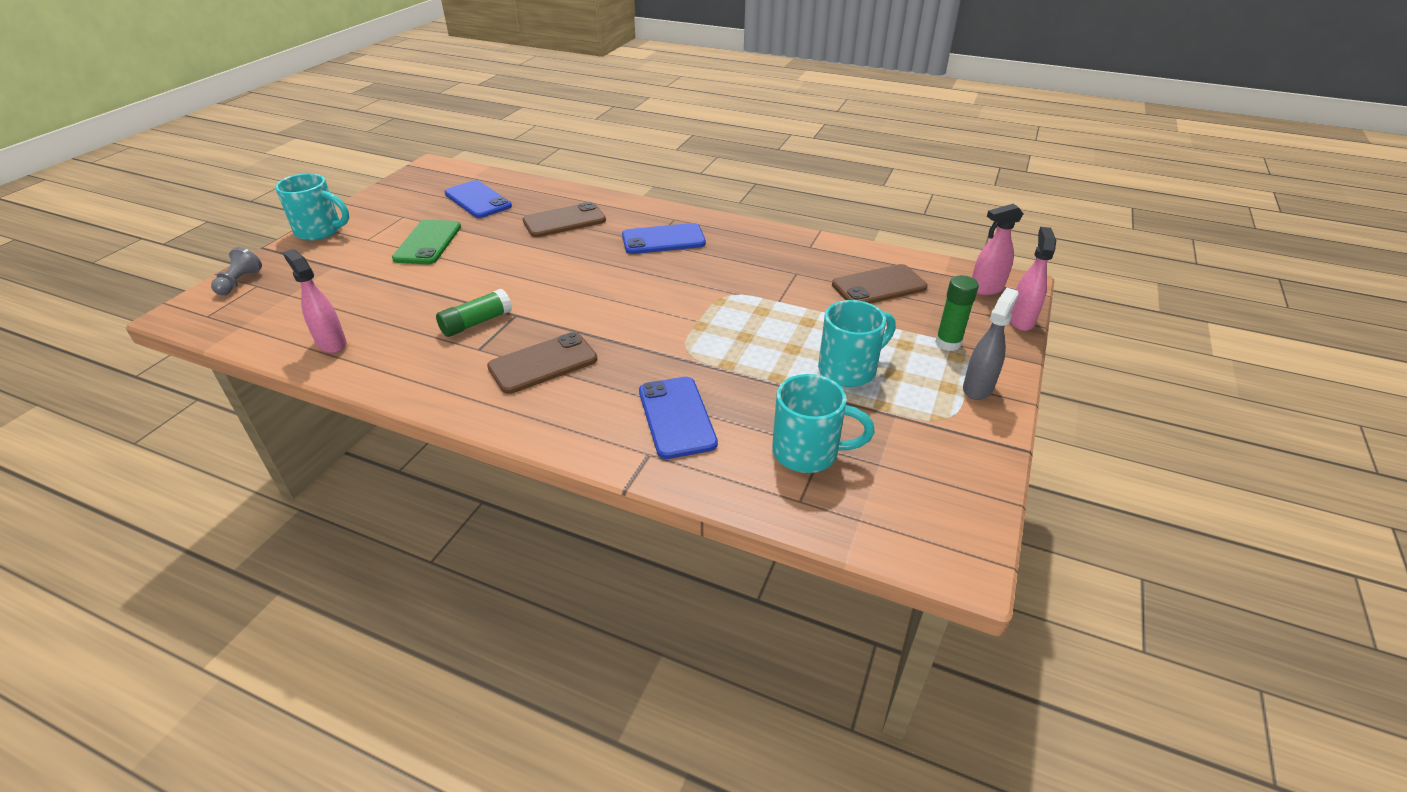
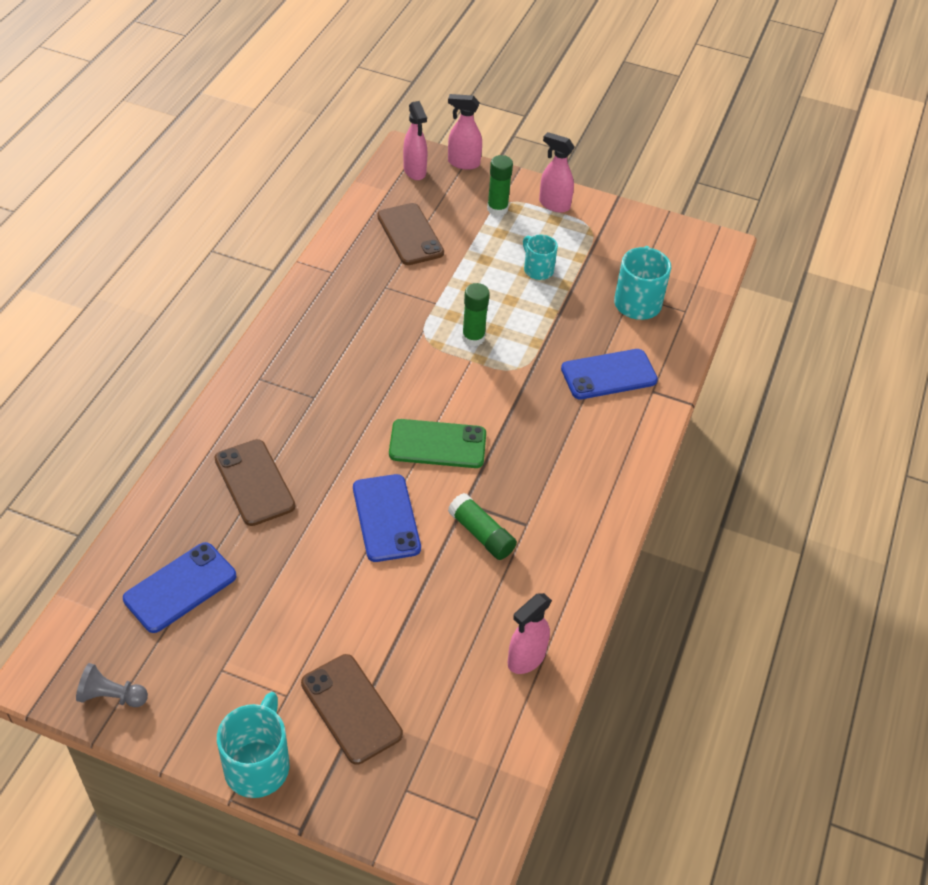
camera: 95 degrees left, 10 degrees up
(239, 282) = (398, 814): grey pawn -> grey pawn (111, 696)
(428, 243) = (302, 620): green phone -> green phone (437, 444)
(543, 363) = (545, 470): brown phone -> brown phone (351, 709)
(663, 240) = (310, 387): blue phone -> blue phone (386, 518)
(730, 322) = (473, 338): none -> green glue stick
(849, 370) = (537, 269): turquoise mug -> turquoise mug, size x0.64
(978, 388) = (554, 204): grey spray bottle -> pink spray bottle

